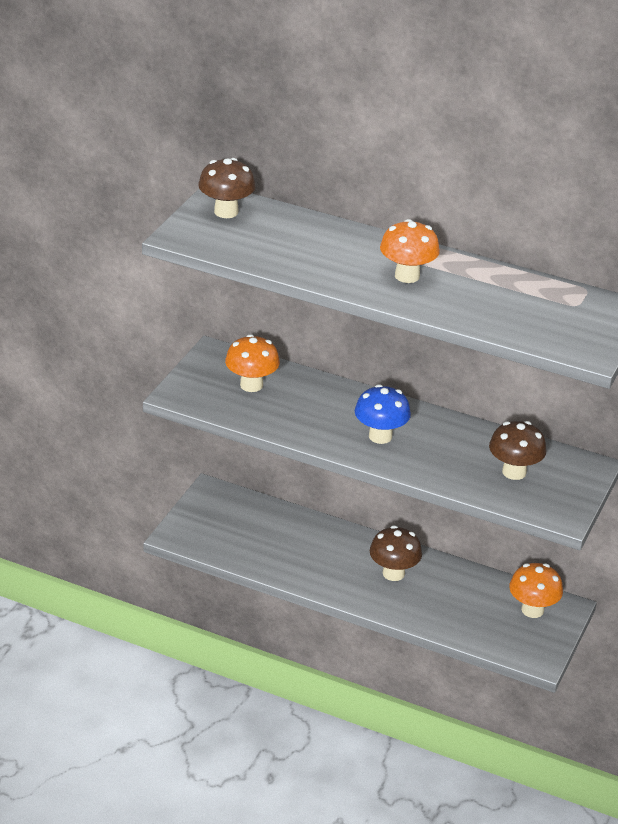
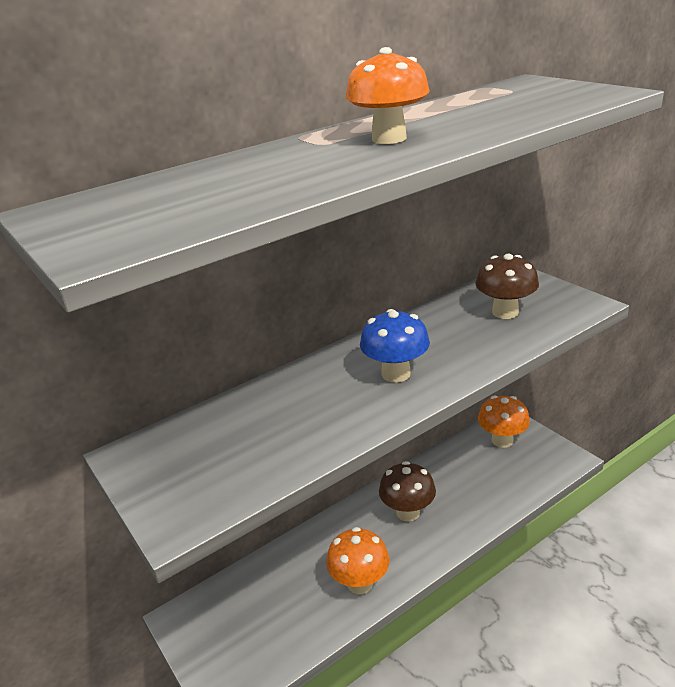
camera: 55 degrees left, 5 degrees down
(226, 212) = (93, 210): brown mushroom -> none
(251, 385) = (222, 443): orange mushroom -> orange mushroom (360, 583)

